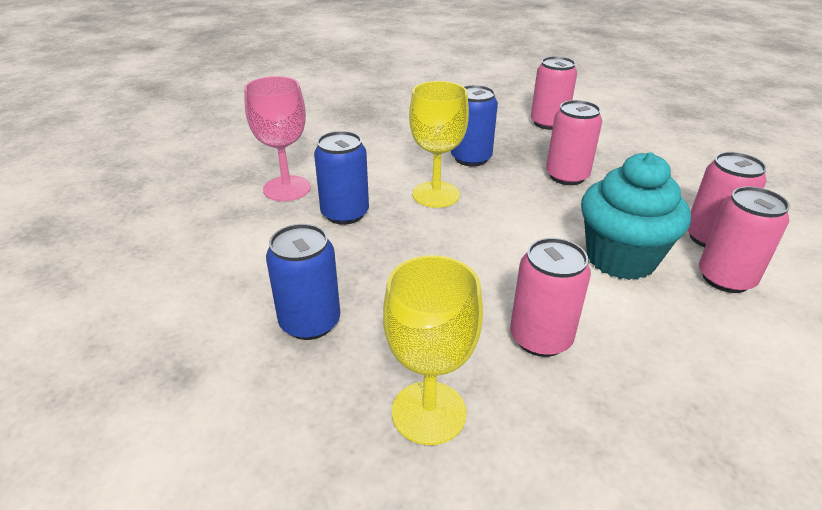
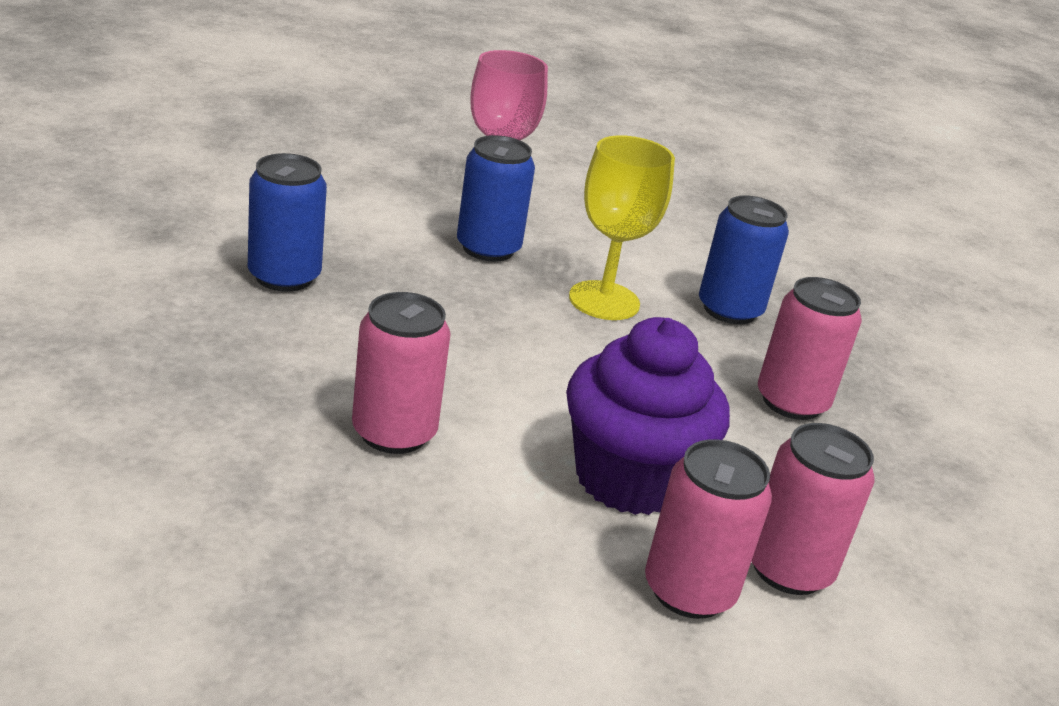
camera: 50 degrees right, 5 degrees down
(429, 412) = (216, 377): yellow goblet -> none
(548, 123) = (935, 360): pink can -> none
(620, 258) = (629, 479): turquoise cupcake -> purple cupcake

